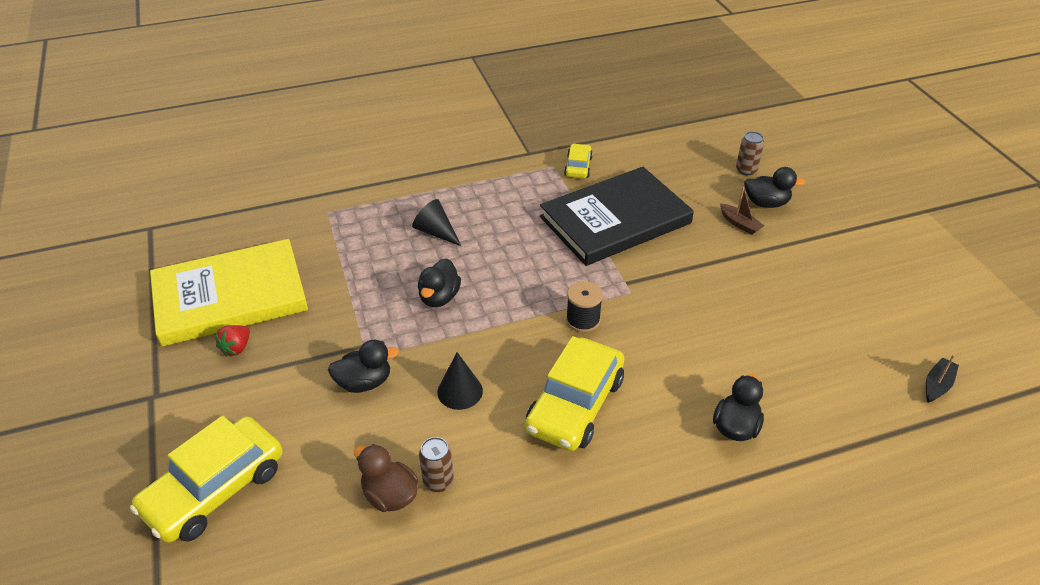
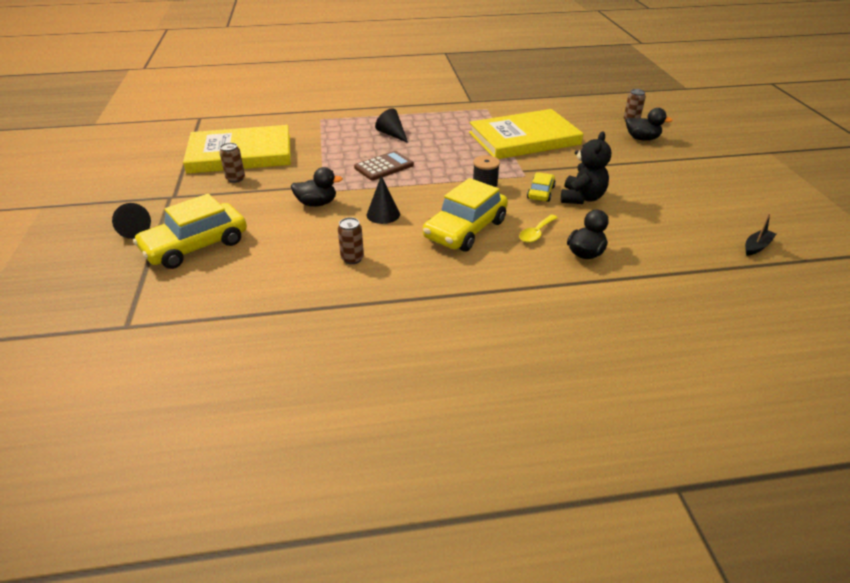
camera: 10 degrees right, 5 degrees down
(114, 470) = (132, 229): none -> black cone
(236, 348) = (235, 179): red strawberry -> brown can
(390, 495) = (315, 262): brown duck -> none
(439, 297) = (384, 166): black duck -> brown calculator
(578, 167) = (504, 110): yellow car -> yellow car (540, 192)
(615, 220) = (524, 138): black book -> yellow book
(667, 399) = (536, 233): none -> yellow spoon
(711, 325) = (582, 198): none -> black teddy bear
(739, 224) = (618, 147): brown boat -> none

